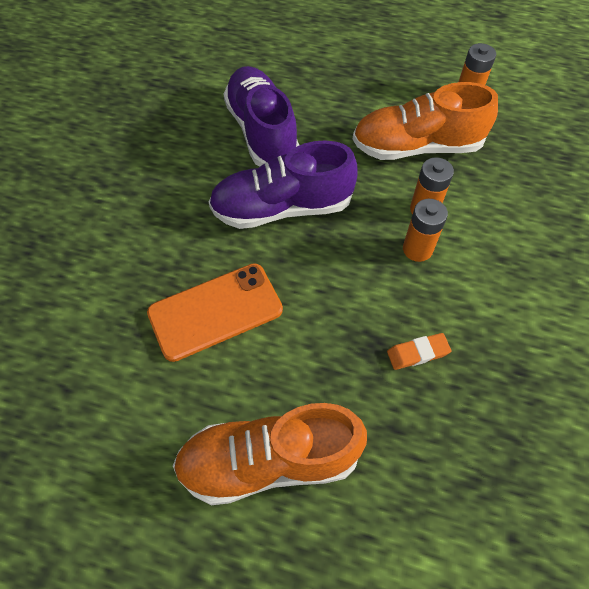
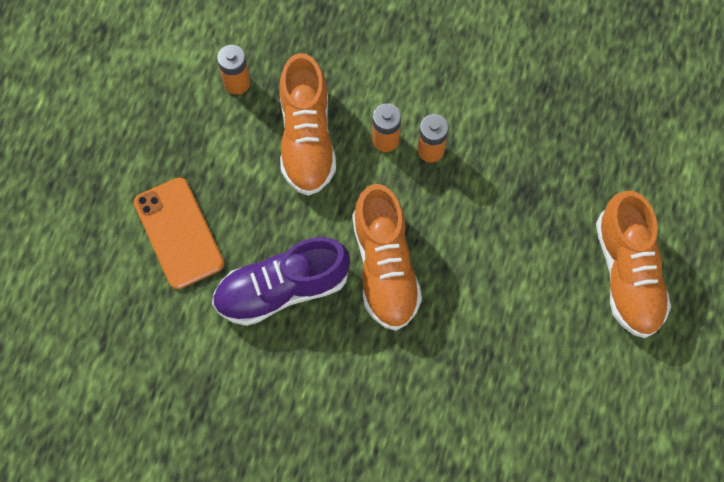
camera: 90 degrees left, 10 degrees up
(215, 312) = (501, 323): orange phone -> orange phone (179, 233)
(282, 208) = (385, 267): purple shoe -> orange shoe
(417, 353) = (532, 160): orange eraser -> none

